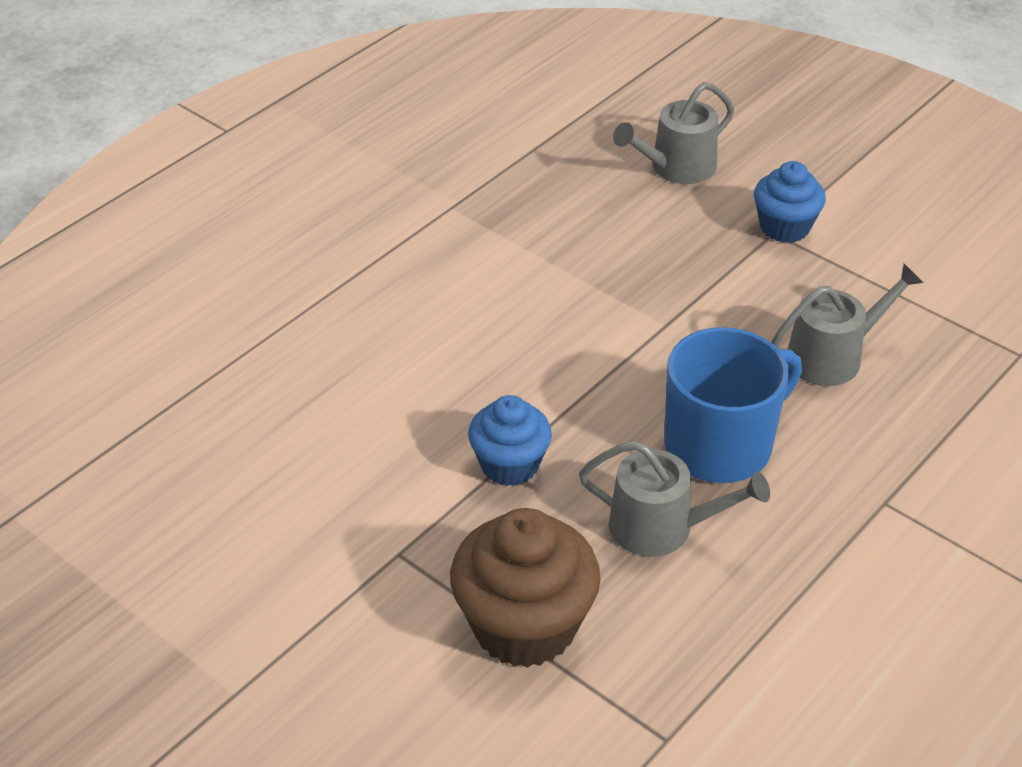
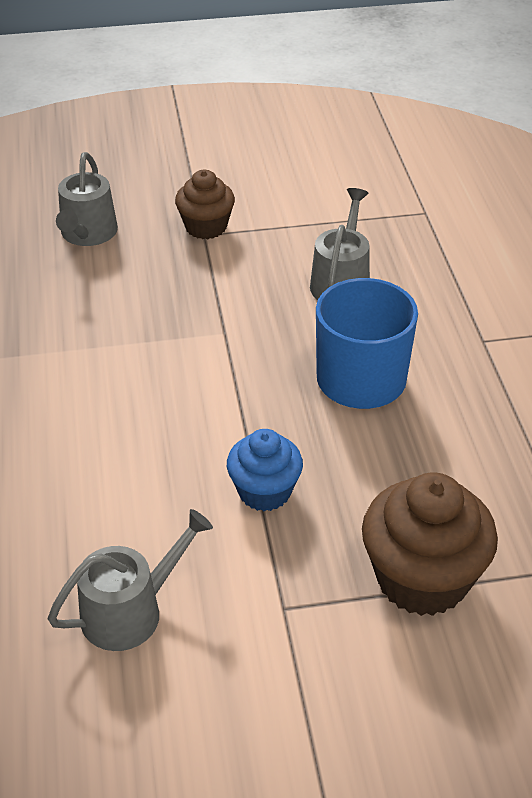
camera: 50 degrees left, 0 degrees up
(661, 527) = (403, 451): grey watering can -> grey watering can (130, 611)
(784, 227) = (206, 227): blue cupcake -> brown cupcake

